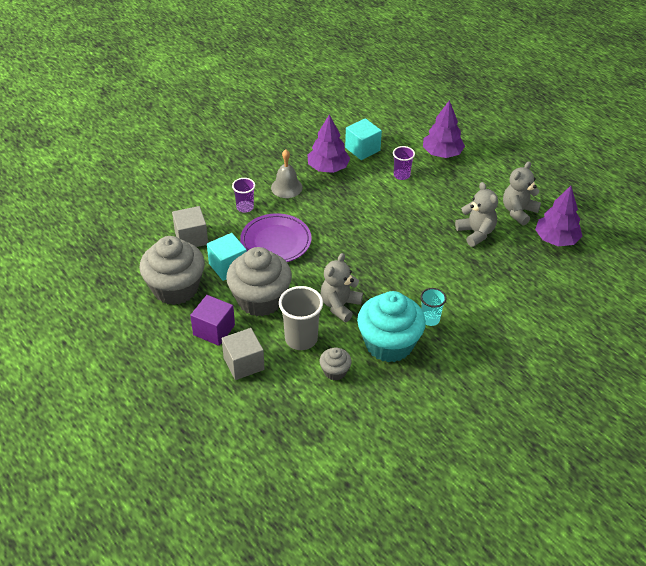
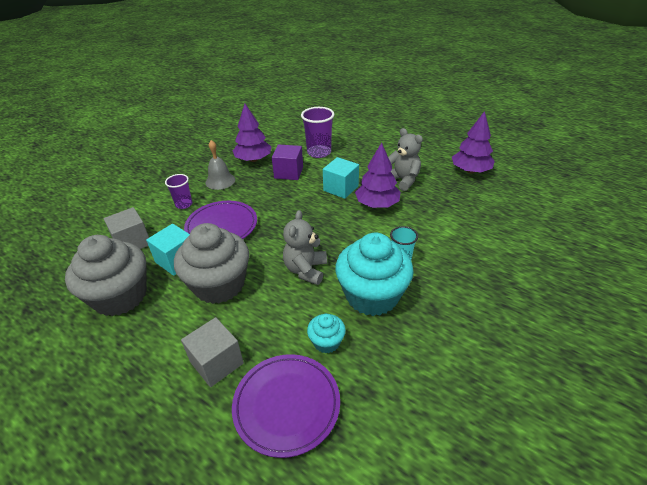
camera: 15 degrees left, 5 degrees down
(214, 330) = (172, 331): purple cube -> purple cube (288, 172)
(288, 408) = (286, 405): none -> purple plate
(301, 339) = (276, 315): grey cup -> none
(335, 371) = (326, 342): grey cupcake -> turquoise cupcake
(362, 149) = (278, 141): turquoise cube -> turquoise cube (341, 188)
(401, 175) = (319, 152): purple cup -> purple cup, size x1.64
(442, 153) = (345, 132): purple tree -> purple tree (377, 204)
(518, 212) = (428, 158): grey teddy bear -> none

